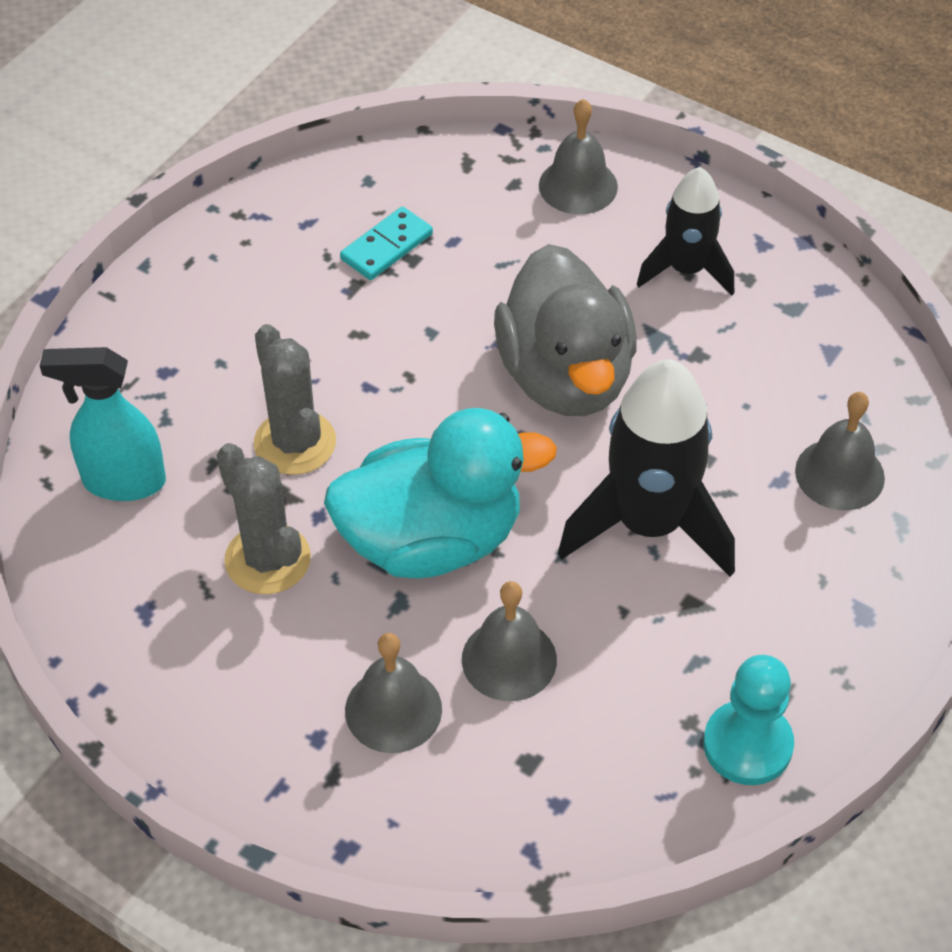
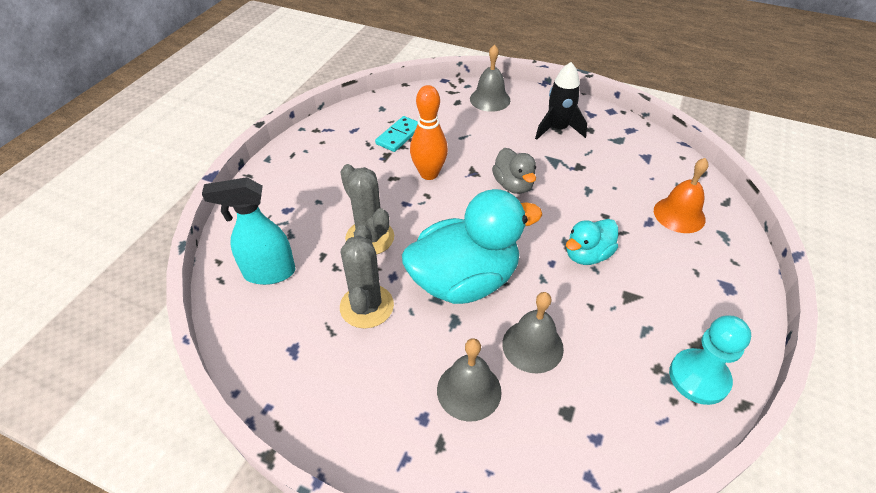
camera: 10 degrees left, 5 degrees down
(267, 559) = (366, 306): grey cactus -> grey cactus turned 45 degrees clockwise
(422, 334) = (429, 174): none -> orange bowling pin
(565, 376) = (513, 185): grey duck -> grey duck, size x0.52
(649, 525) = (587, 255): black rocket -> turquoise duck
(839, 474) = (679, 215): grey bell -> orange bell

